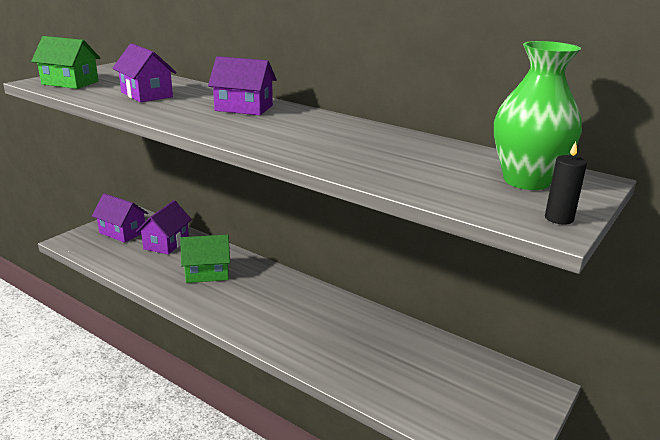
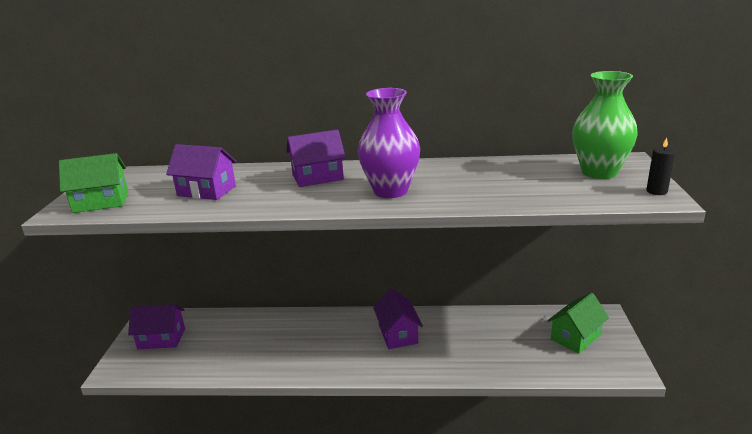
camera: 30 degrees left, 0 degrees up
(166, 243) = (219, 331): purple house -> purple house (398, 334)
(207, 273) = (290, 340): green house -> green house (575, 337)
(279, 134) = (390, 191): none -> purple vase

